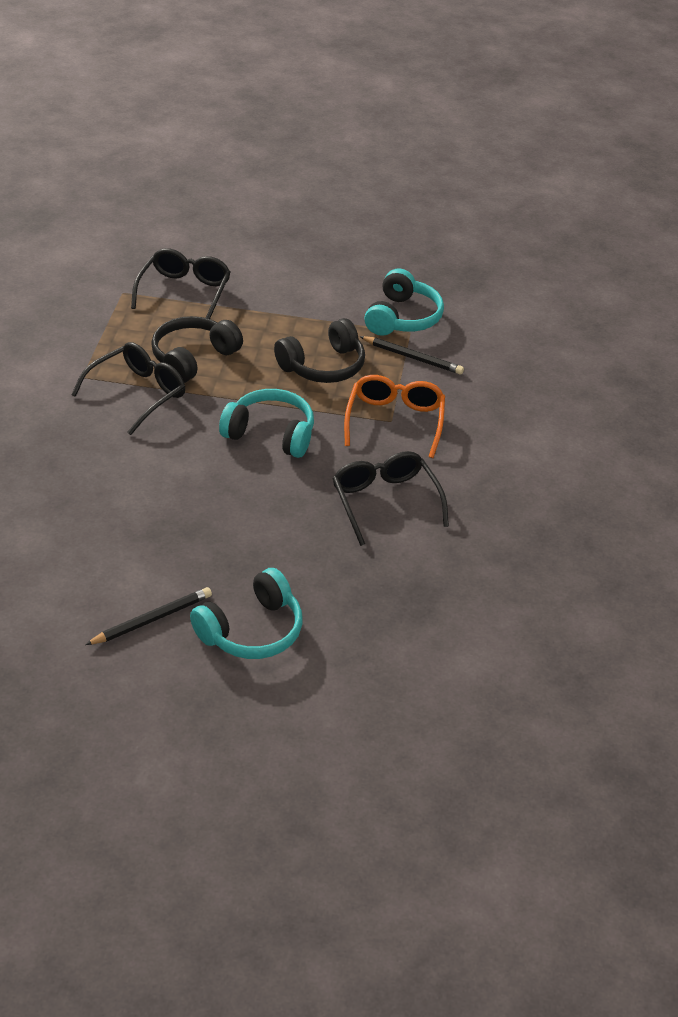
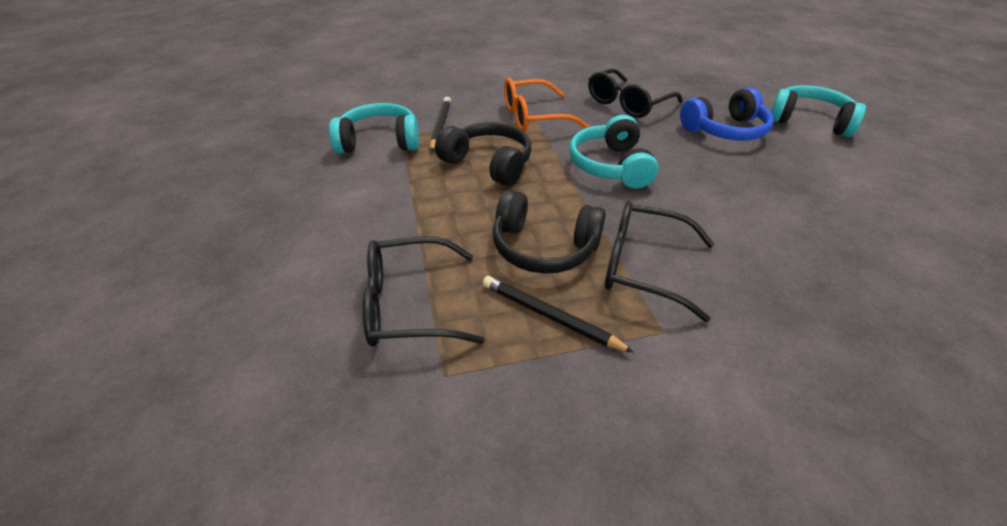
camera: 110 degrees left, 0 degrees up
(152, 619) = (869, 160): black pencil -> black pencil (549, 316)
(279, 546) = (725, 130): none -> blue headphones

